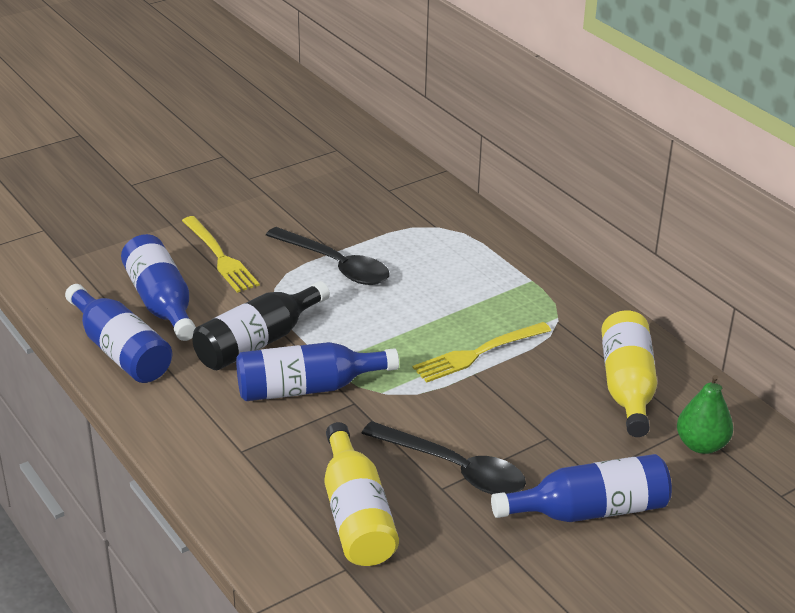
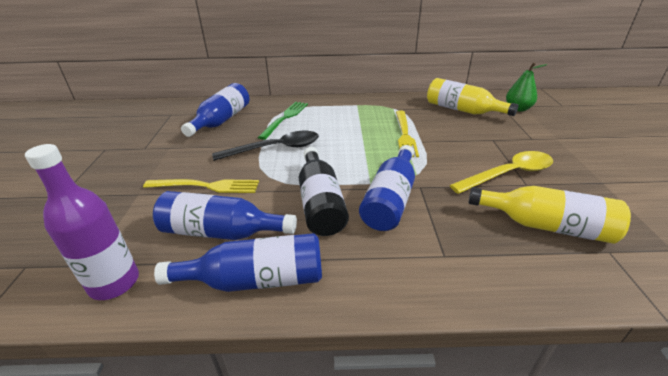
camera: 55 degrees left, 0 degrees up
(62, 282) = (114, 283): none -> purple bottle
(421, 237) = (285, 118): none -> green fork
(454, 469) = (508, 174): black spoon -> yellow spoon
(589, 510) = (562, 148): blue bottle -> blue bottle (221, 120)

